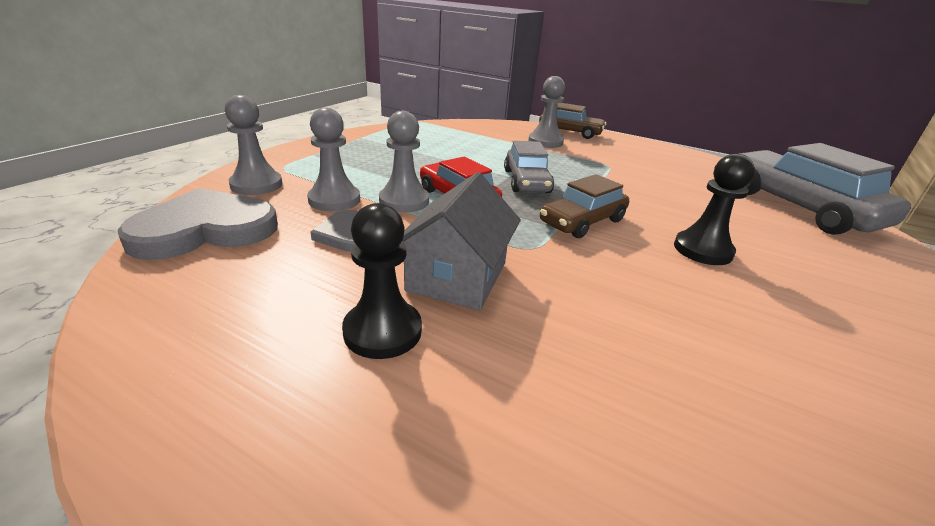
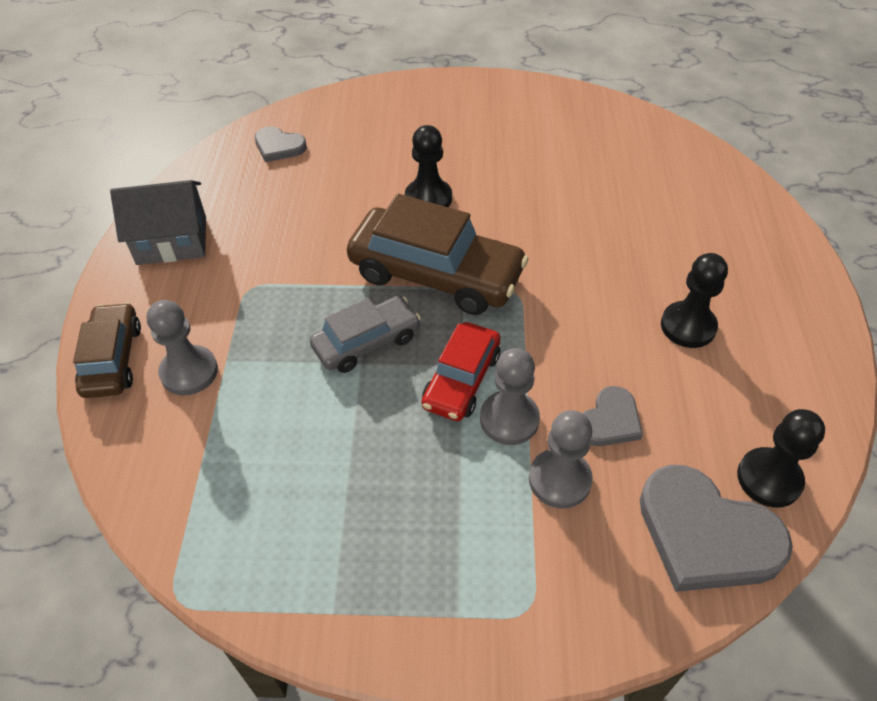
camera: 115 degrees left, 20 degrees up
(174, 281) = (769, 479): none -> black pawn
(256, 185) = (595, 587): grey pawn -> none
(457, 276) = (598, 318): grey house -> grey house (172, 240)
(582, 221) = (436, 274): brown car -> brown car, size x1.70
(798, 207) = (279, 146): grey car -> grey heart

